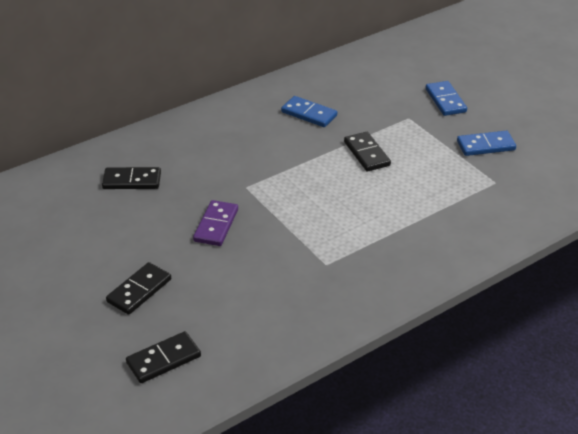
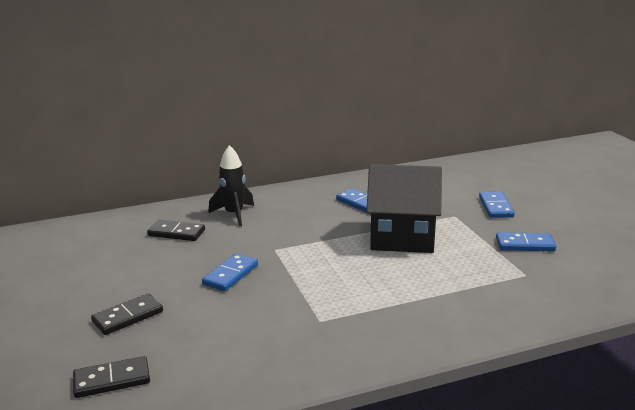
camera: 15 degrees right, 15 degrees down
(181, 147) = (234, 214): none -> black rocket
(216, 225) = (231, 275): purple domino -> blue domino
(367, 154) = (402, 238): black domino -> black house

